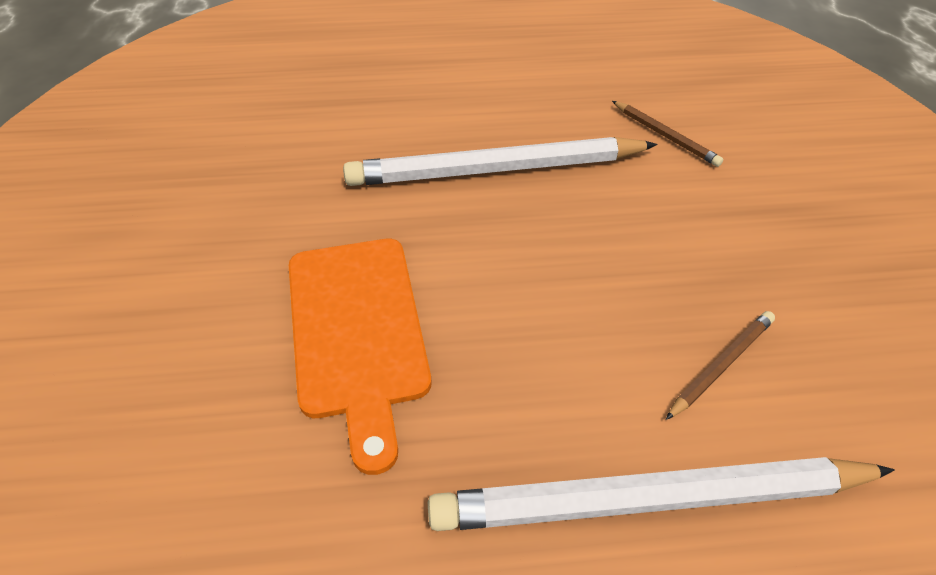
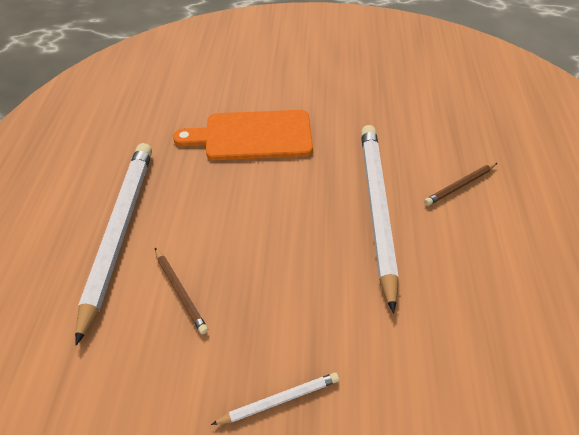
camera: 100 degrees right, 0 degrees up
(665, 136) = (417, 335): brown pencil -> brown pencil (460, 185)
(801, 234) = (279, 400): none -> white pencil

